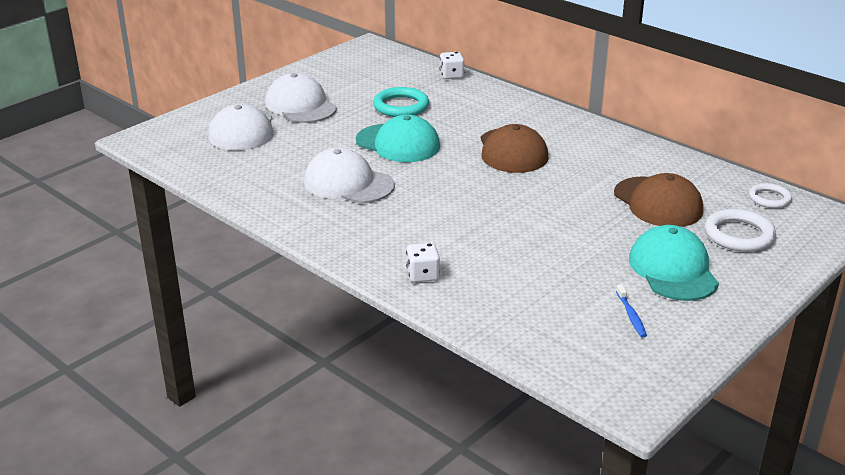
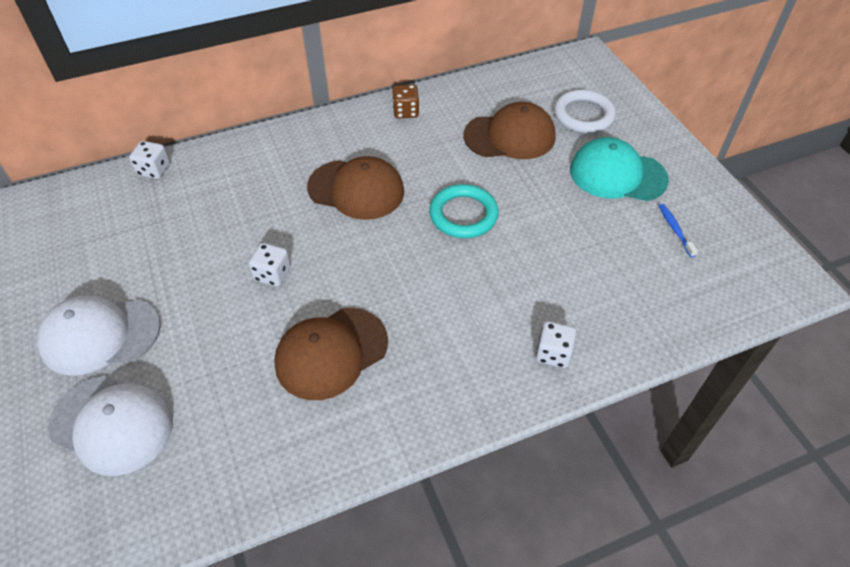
camera: 65 degrees left, 20 degrees up
(348, 183) = (331, 353): white cap -> brown cap
(398, 143) = (272, 274): turquoise cap -> white dice
(401, 106) = (188, 239): turquoise ring -> turquoise ring (463, 215)
(628, 147) = (406, 112): none -> brown dice
(631, 315) = (675, 230): blue toothbrush -> blue toothbrush turned 120 degrees counterclockwise
(769, 198) = (538, 74): white ring -> none

